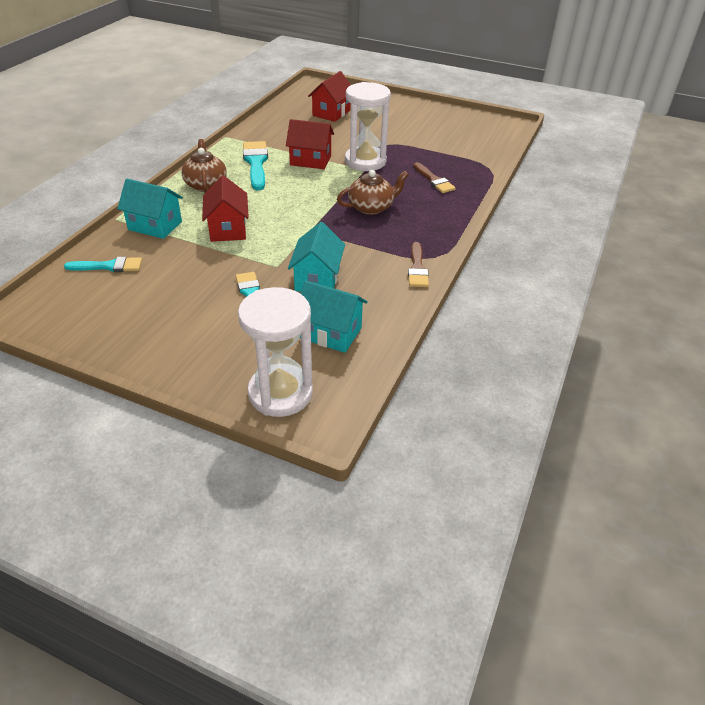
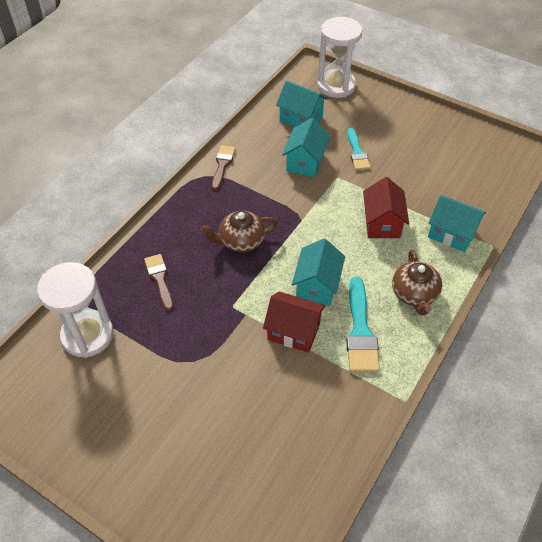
camera: 170 degrees left, 10 degrees up
(109, 266) = (476, 189): turquoise brush -> none
(293, 184) = (317, 285): none -> turquoise house
(331, 113) = (247, 462): red house -> none
(365, 161) = (227, 323): white hourglass -> white hourglass (87, 335)

